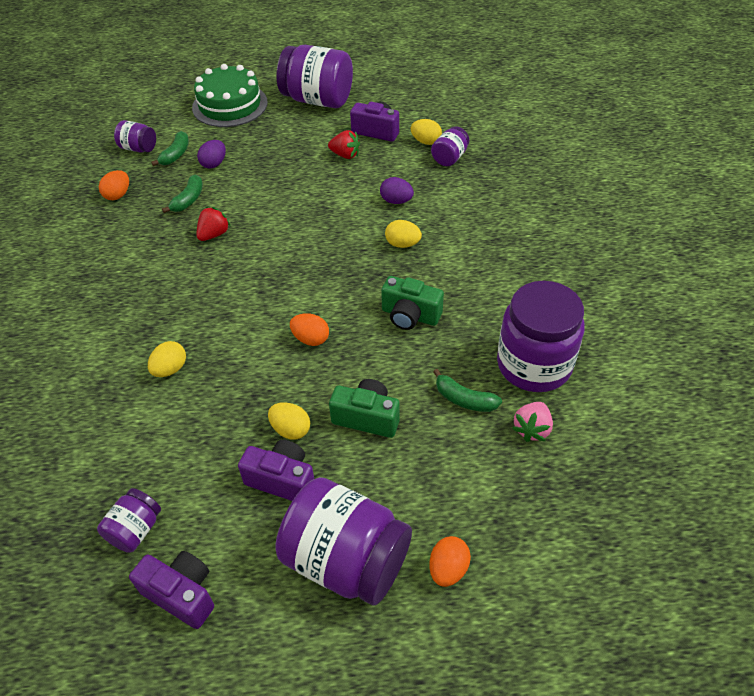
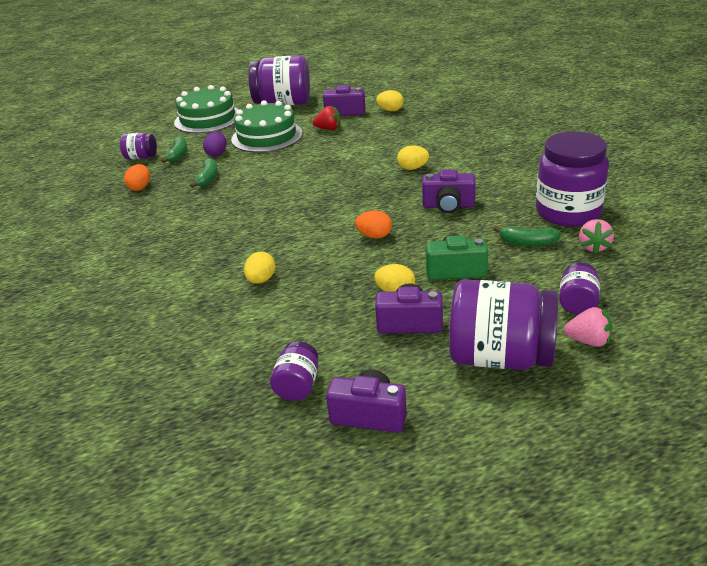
camera: 15 degrees left, 15 degrees down
(214, 234) = (245, 194): red strawberry -> none
(276, 150) = (267, 136): none -> green cake
(396, 201) = (390, 146): purple egg -> none
(410, 315) = (448, 206): green camera -> purple camera
(448, 569) = (588, 341): orange egg -> pink strawberry
(449, 158) = (416, 115): purple jar -> purple jar (577, 303)

